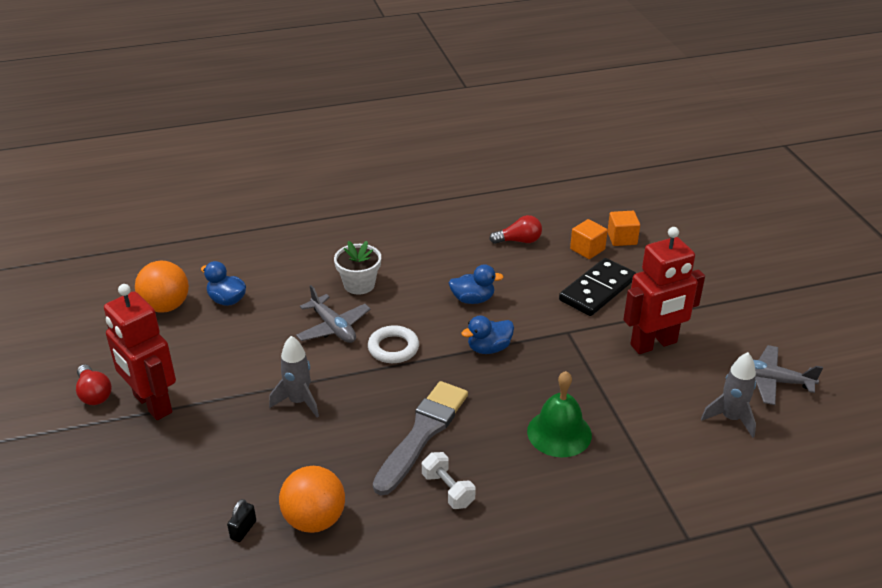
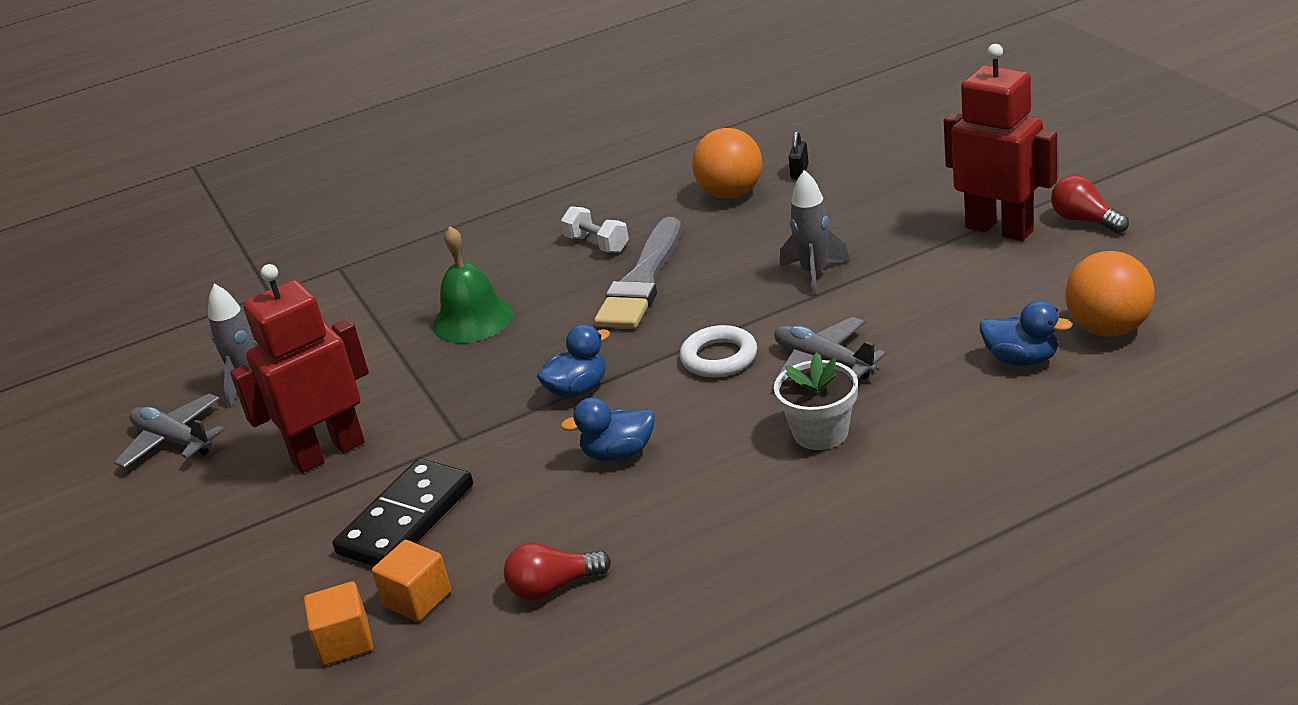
camera: 175 degrees right, 5 degrees down
(771, 381) = (173, 440): grey plane -> grey plane turned 150 degrees counterclockwise

